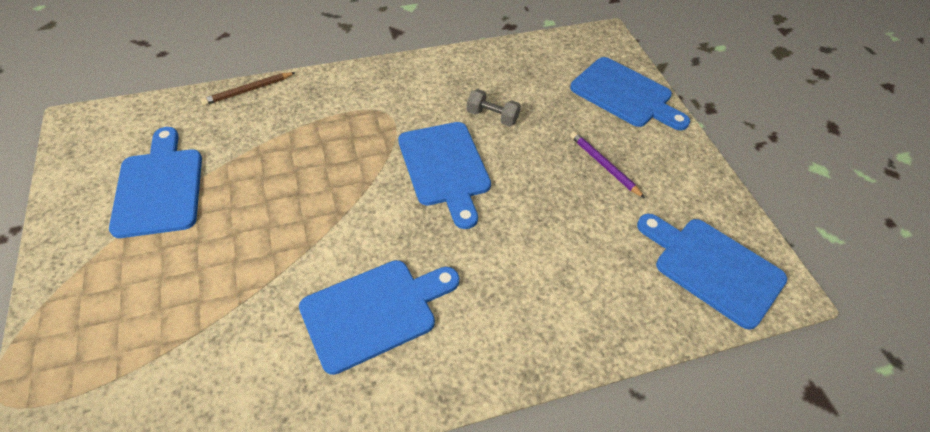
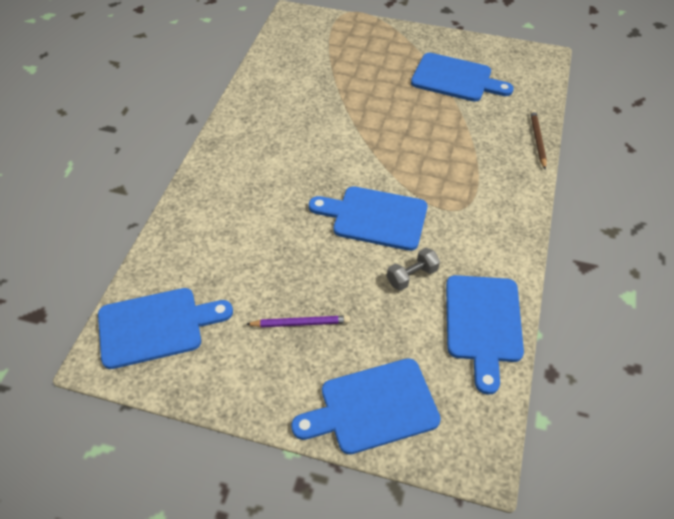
camera: 125 degrees right, 0 degrees up
(374, 311) = (286, 136): blue cutting board -> blue cutting board (483, 324)

